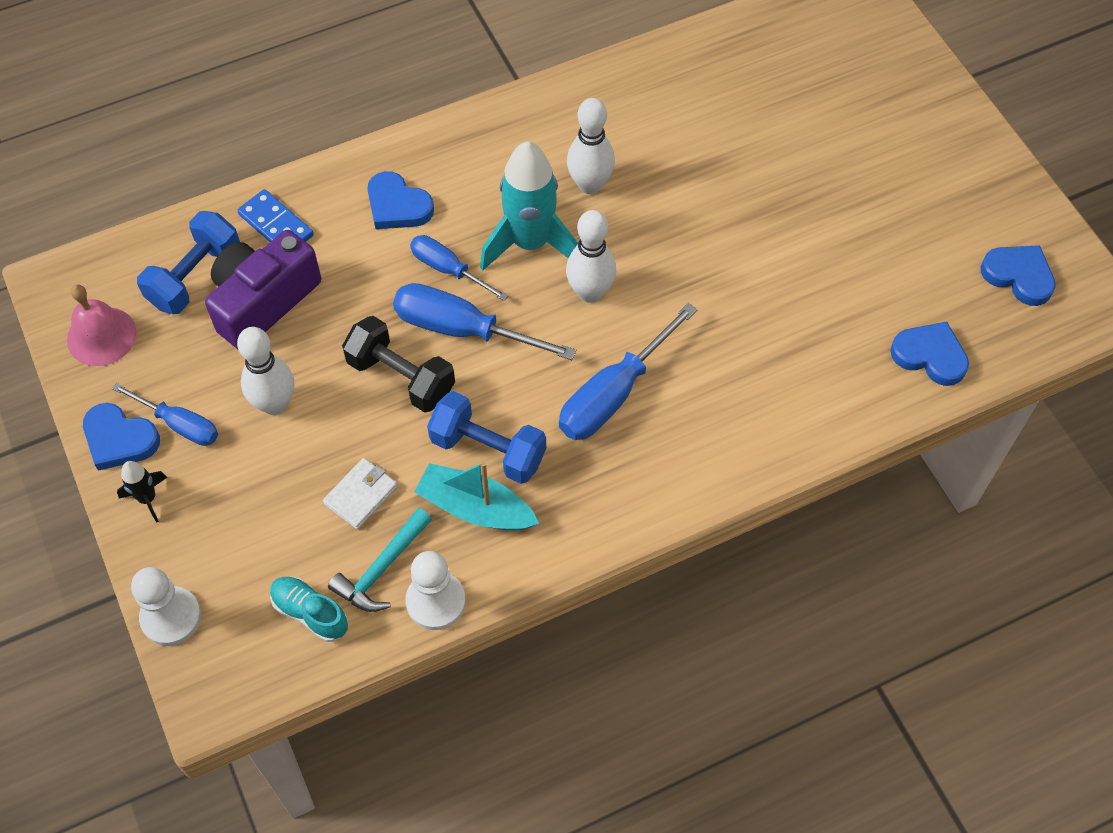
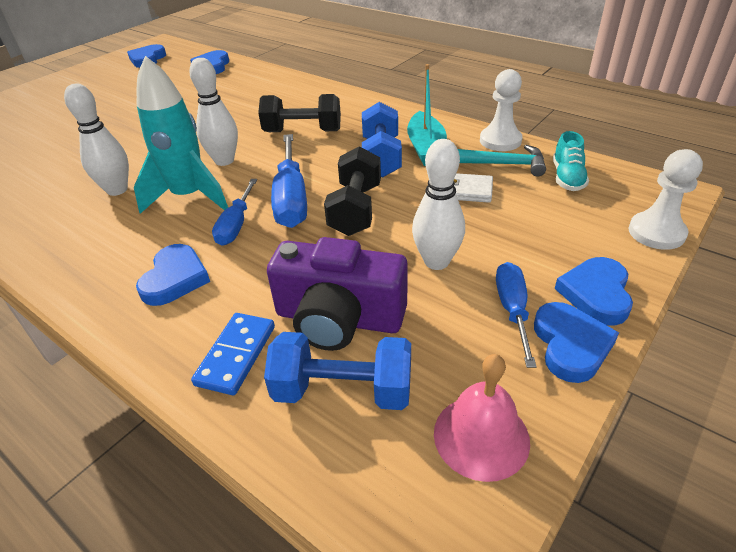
camera: 115 degrees left, 20 degrees down
(147, 498) = (596, 294): black rocket -> blue heart
(612, 395) = (302, 131): blue screwdriver -> black dumbbell

